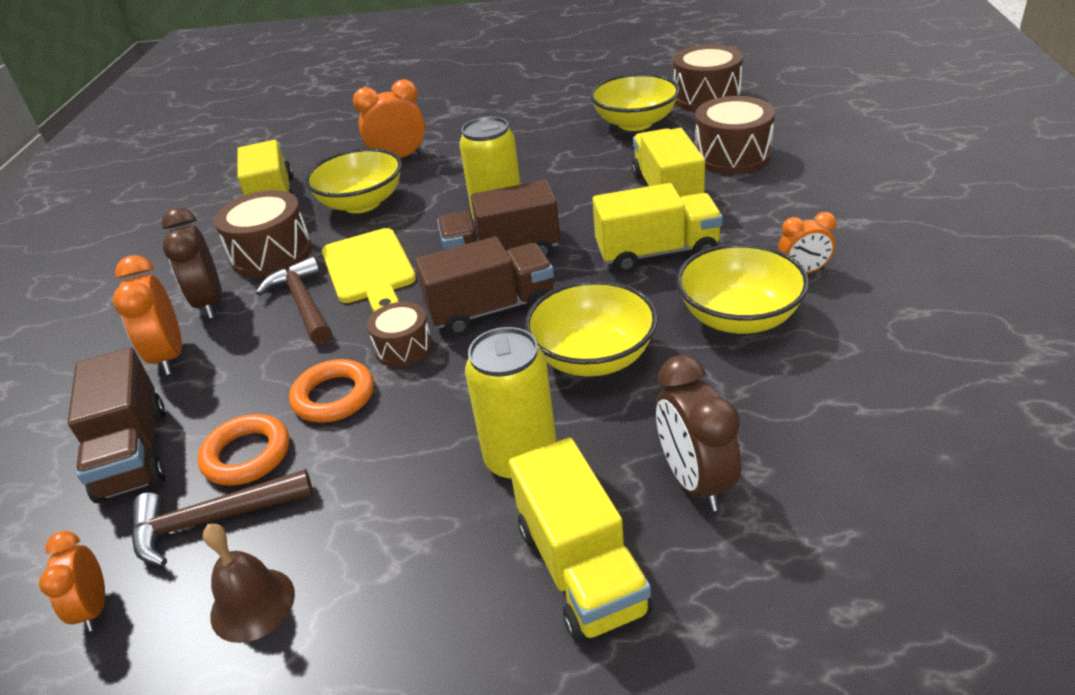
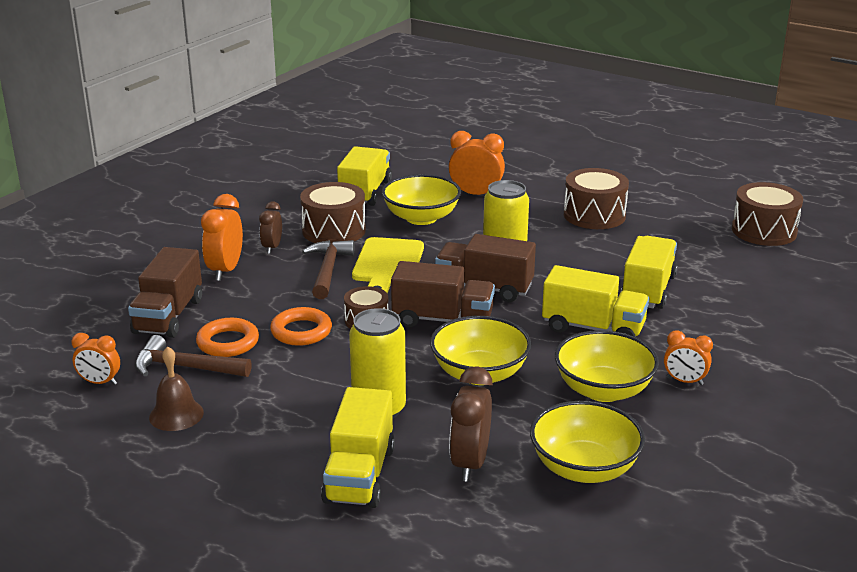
camera: 25 degrees right, 10 degrees down
(94, 608) = (99, 382): orange clock -> orange clock turned 90 degrees counterclockwise
(210, 303) = (272, 247): brown clock -> brown clock, size x0.63
(635, 123) = (681, 231): yellow bowl -> yellow bowl (584, 468)
(732, 156) = (730, 283): brown drum -> brown drum (594, 215)

